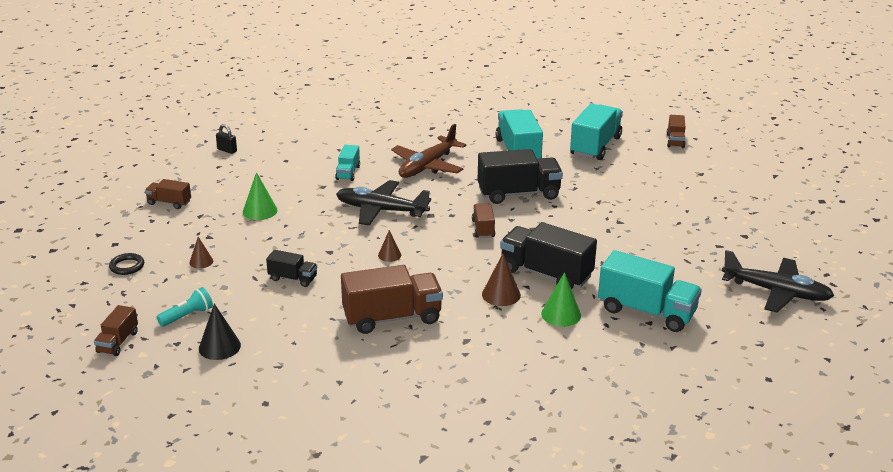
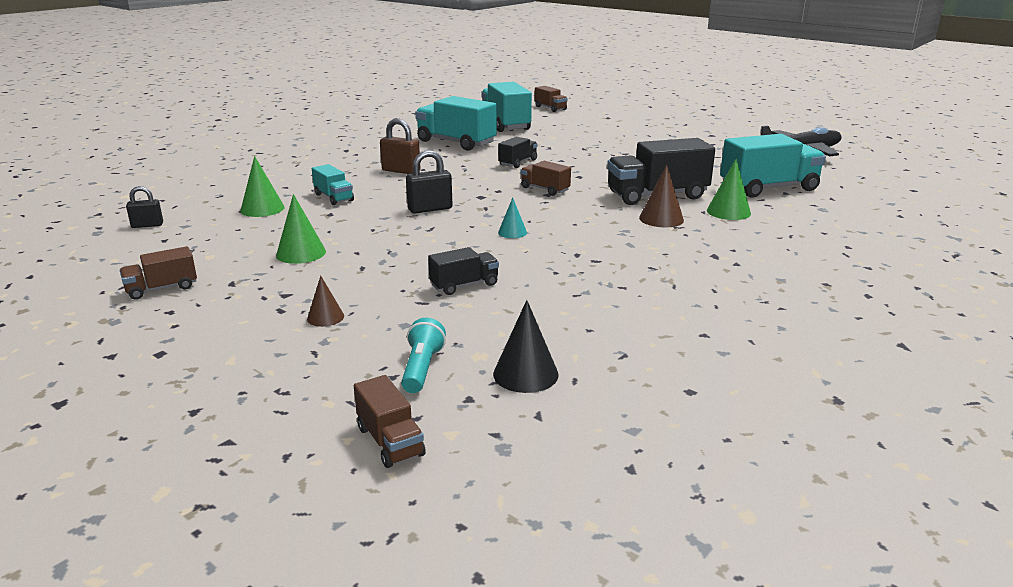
camera: 45 degrees left, 5 degrees down
(127, 266) = (229, 365): black ring -> none
(297, 164) = (262, 209): none -> green cone
(381, 210) = (430, 209): black plane -> black padlock
(389, 255) = (512, 232): brown cone -> turquoise cone
(392, 318) = (624, 269): brown truck -> none
(428, 166) = (401, 171): brown plane -> brown padlock
(518, 194) = (518, 162): black truck -> black truck, size x0.52

